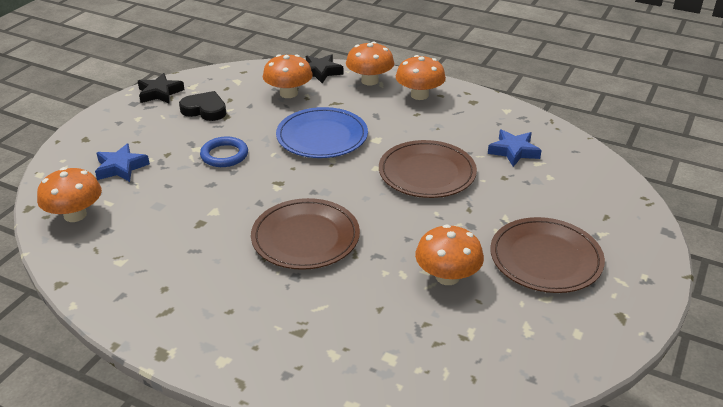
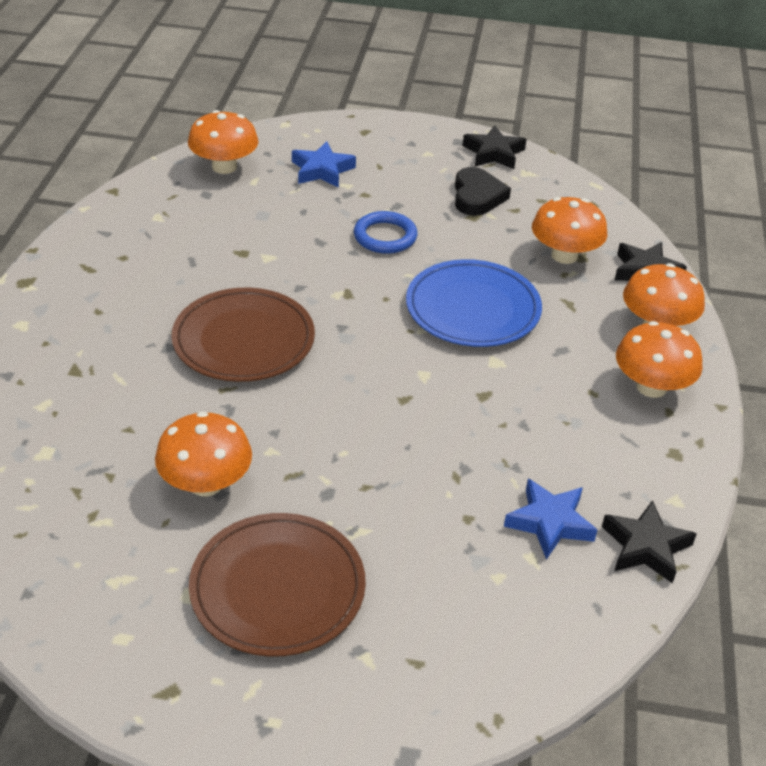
camera: 70 degrees right, 5 degrees up
(427, 173) = (436, 428): brown plate -> none
(537, 127) = (646, 547): none -> black star

